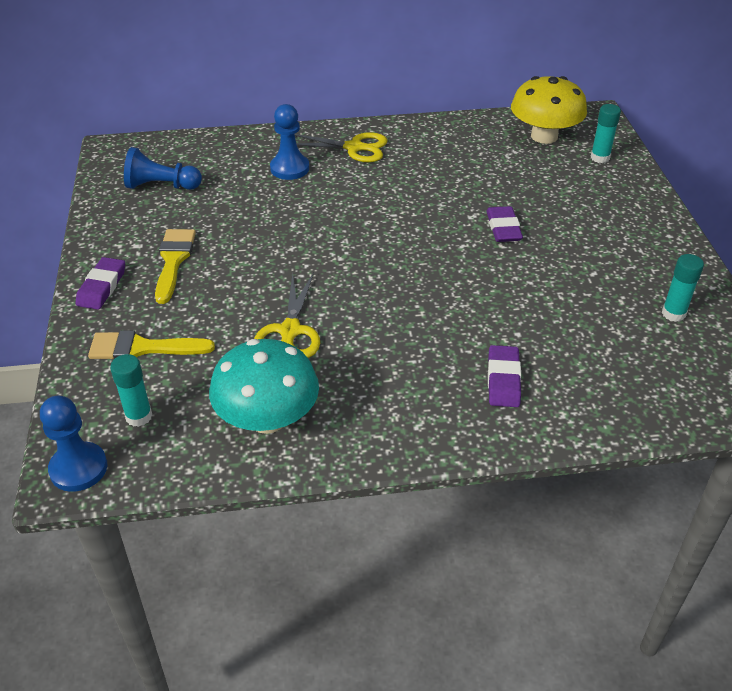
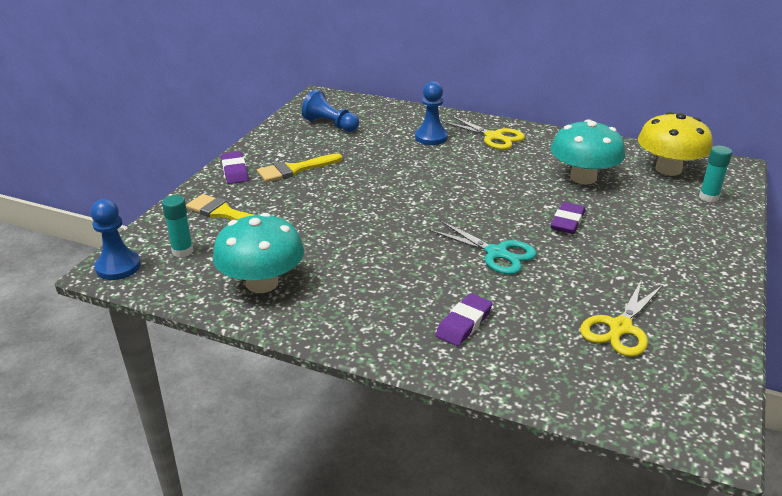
camera: 30 degrees right, 10 degrees down
(102, 287) = (235, 171): purple eraser -> purple eraser turned 60 degrees counterclockwise
(173, 260) = (295, 169): yellow brush -> yellow brush turned 150 degrees counterclockwise
(290, 330) = (331, 235): yellow scissors -> yellow scissors (620, 327)
(469, 289) = (496, 253): none -> turquoise scissors
(478, 171) = (583, 178): none -> turquoise mushroom
(673, 313) = (670, 331): turquoise glue stick -> none

